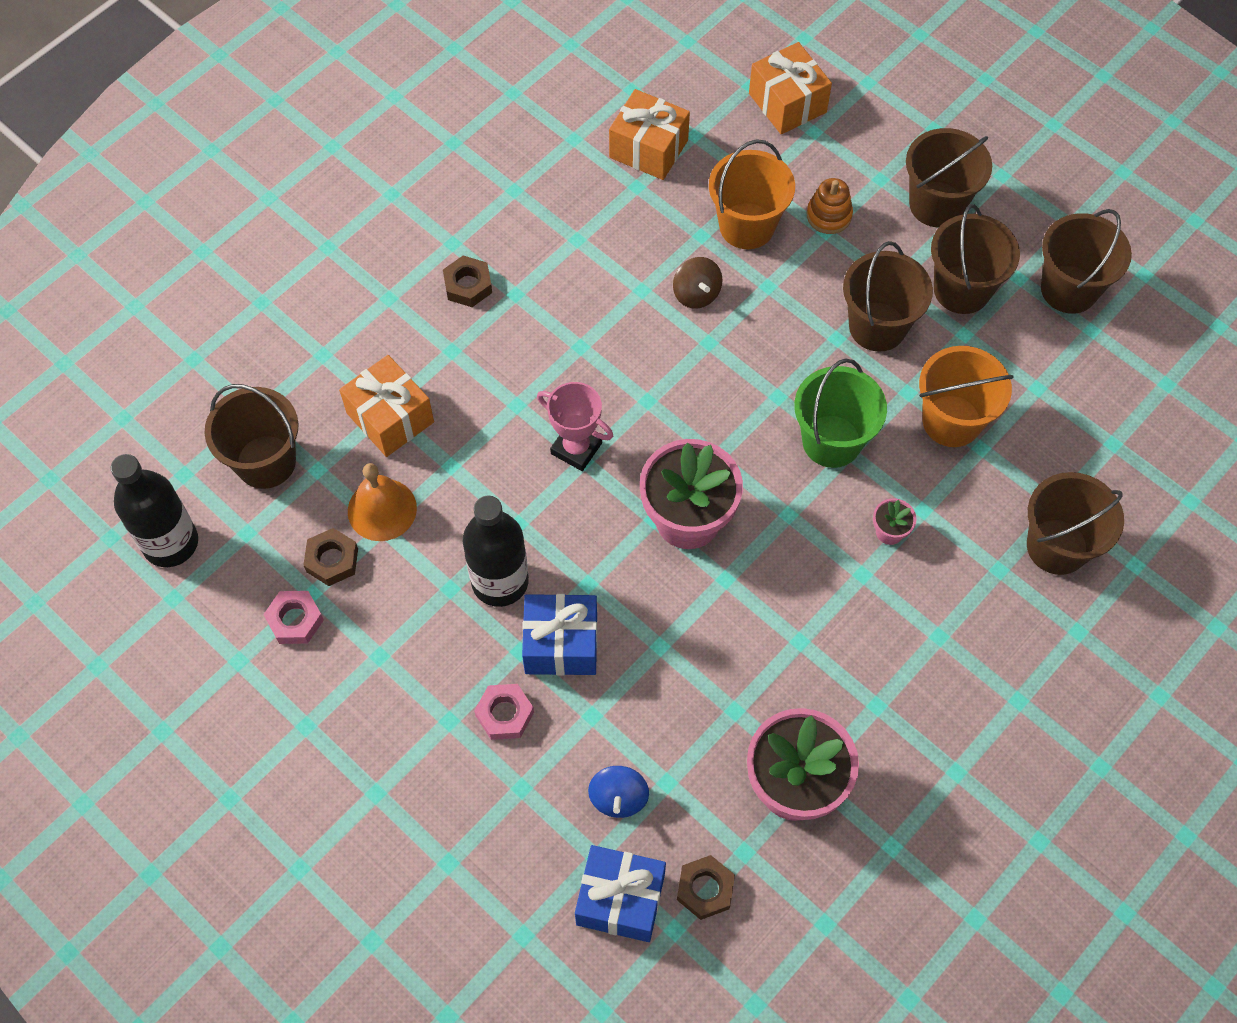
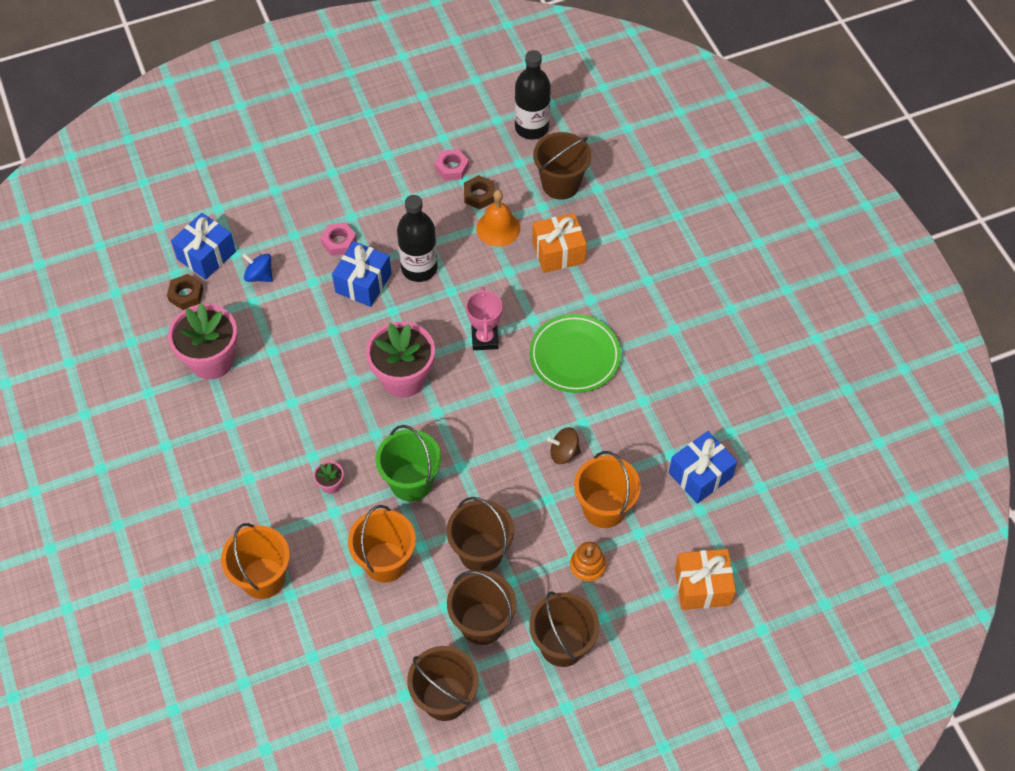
camera: 115 degrees right, 5 degrees down
(468, 285) = (635, 325): brown nut -> none
(550, 335) = (574, 356): none -> green plate
(576, 448) = (484, 339): pink trophy -> pink trophy turned 60 degrees counterclockwise
(648, 149) = (700, 475): orange gift -> blue gift
(1057, 546) = (263, 578): brown bucket -> orange bucket

